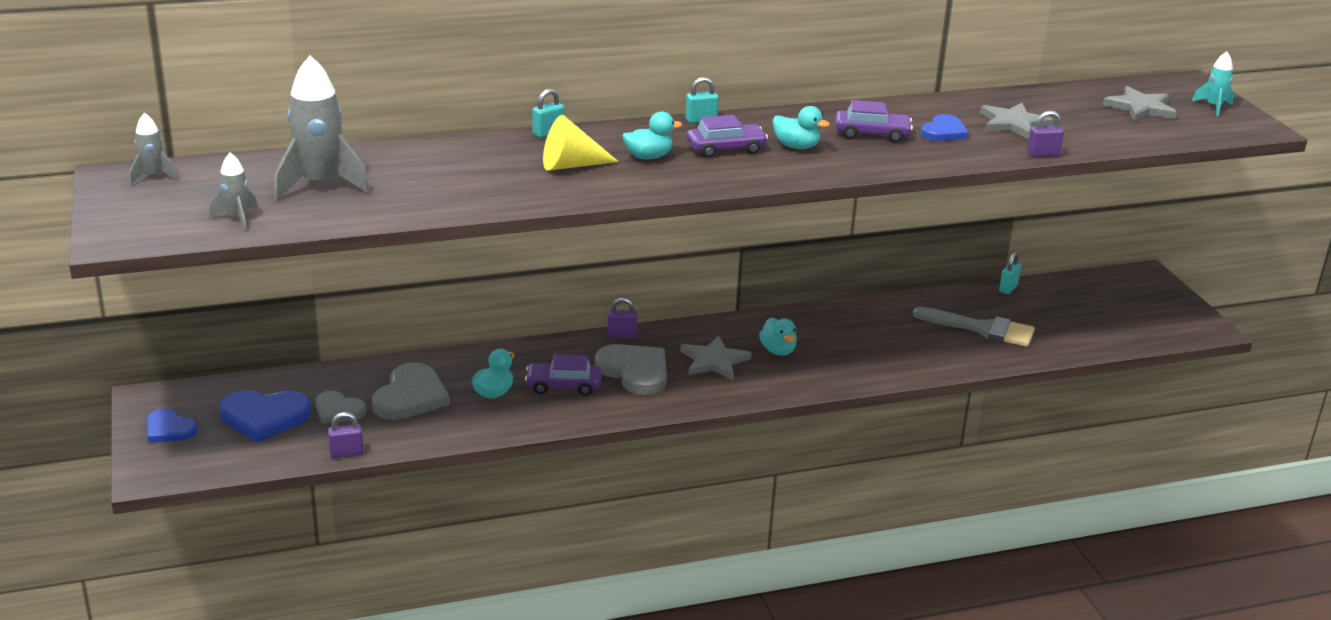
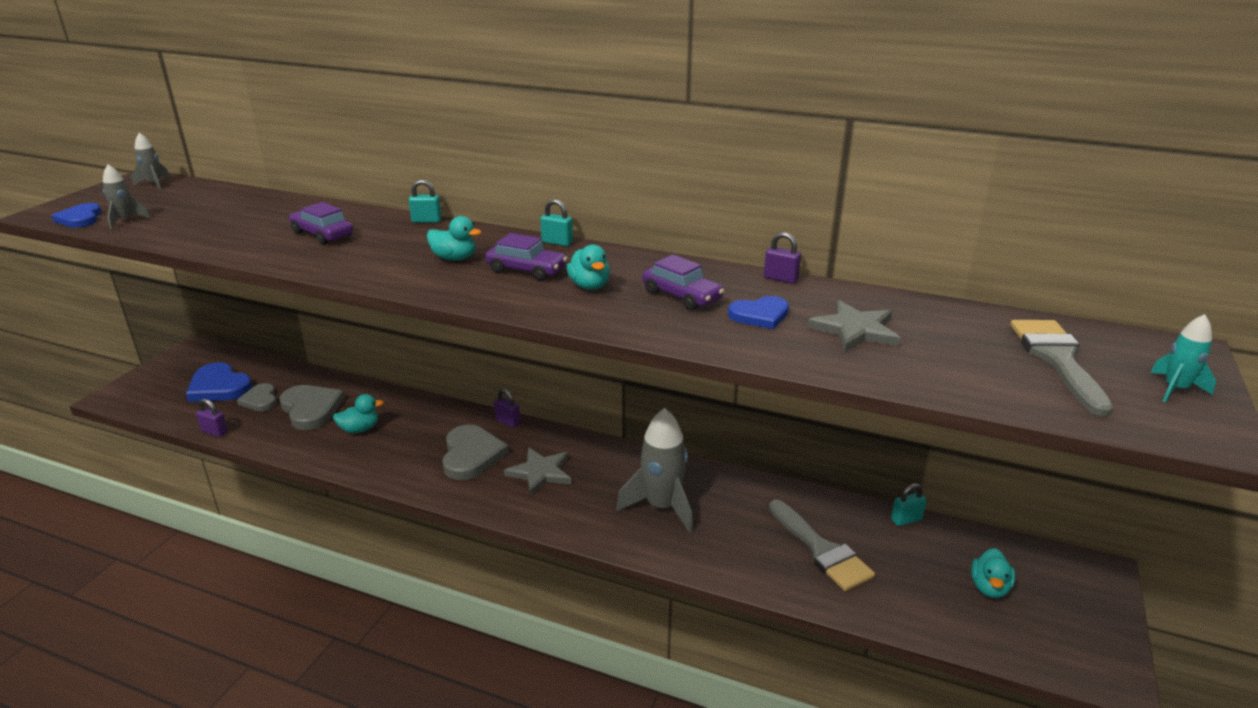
camera: 40 degrees right, 0 degrees up
(169, 429) = (167, 373): blue heart -> blue heart (80, 218)
(320, 184) = (216, 214): grey rocket -> grey rocket (661, 506)
(410, 397) = (311, 409): grey heart -> grey heart turned 90 degrees counterclockwise
(563, 386) = (408, 444): purple car -> purple car (322, 234)
(571, 165) = (387, 247): yellow cone -> none
(778, 351) = (603, 486): turquoise duck -> turquoise duck (989, 587)
(1042, 154) = (831, 371): purple padlock -> purple padlock (780, 279)
(1140, 108) = (1057, 359): grey star -> grey brush

